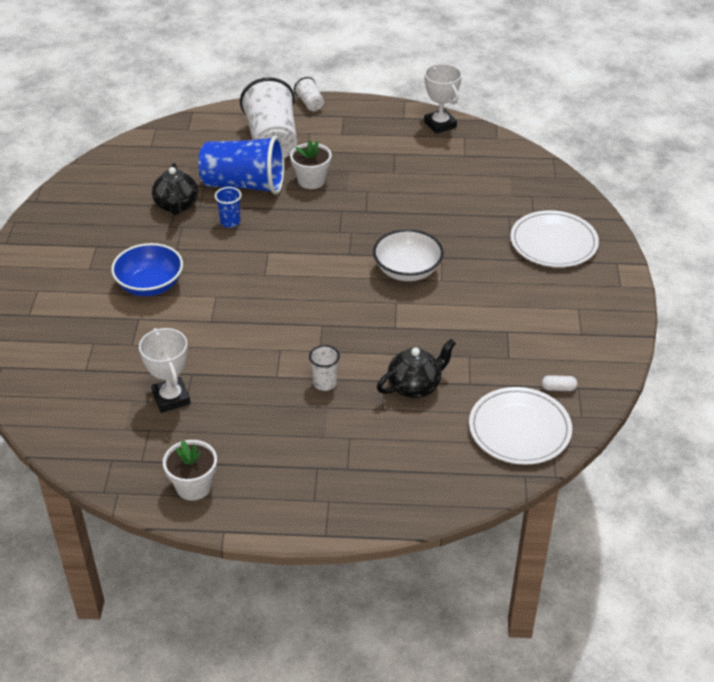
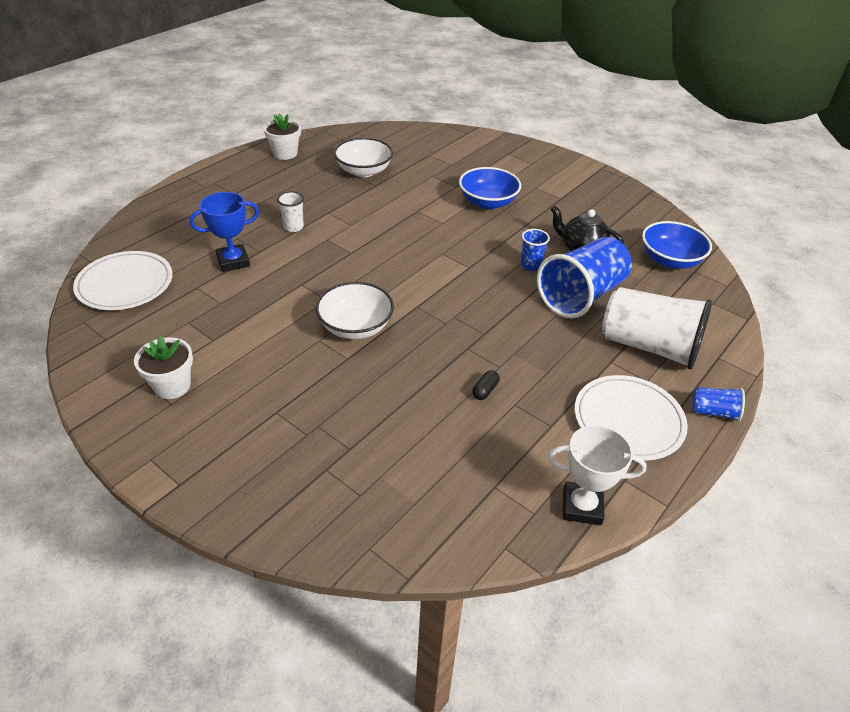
camera: 125 degrees right, 0 degrees up
(147, 160) = (670, 260): none -> blue bowl
(171, 398) = (364, 171): white trophy -> white bowl
(310, 103) = (713, 412): white cup -> blue cup
(311, 180) = (552, 338): white flower pot -> white flower pot (172, 386)
(396, 187) = (485, 390): none -> black capsule
(415, 386) = (233, 261): black teapot -> blue trophy
(553, 243) = (269, 454): white plate -> white plate (628, 420)
(558, 388) = (122, 327): white capsule -> none

